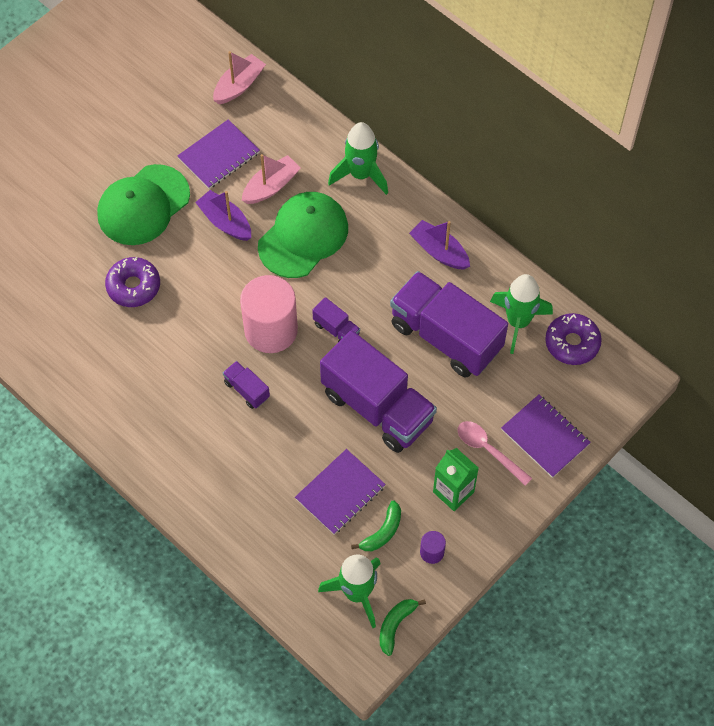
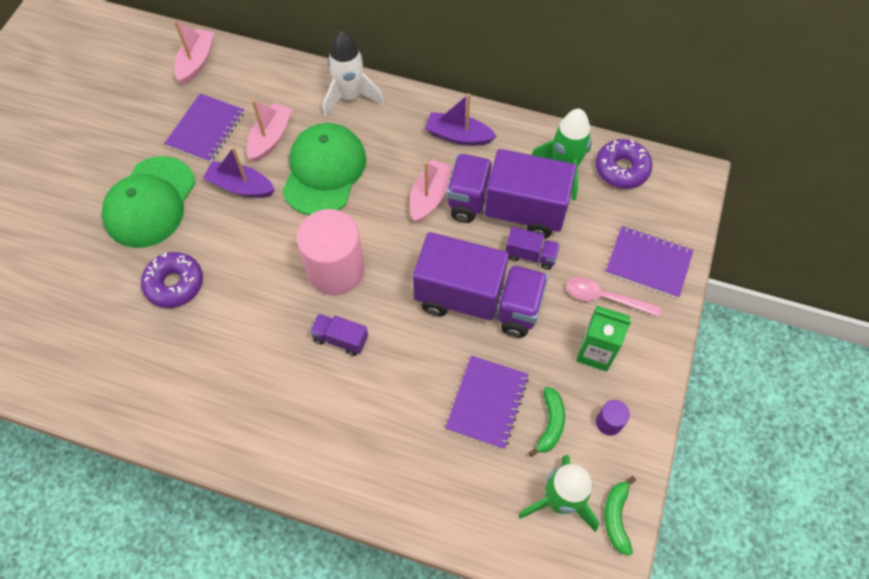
camera: 25 degrees left, 0 degrees up
(336, 329) = (400, 244): purple truck -> purple truck (530, 255)
(361, 174) = (350, 97): green rocket -> white rocket
(384, 297) = (429, 196): none -> pink boat

